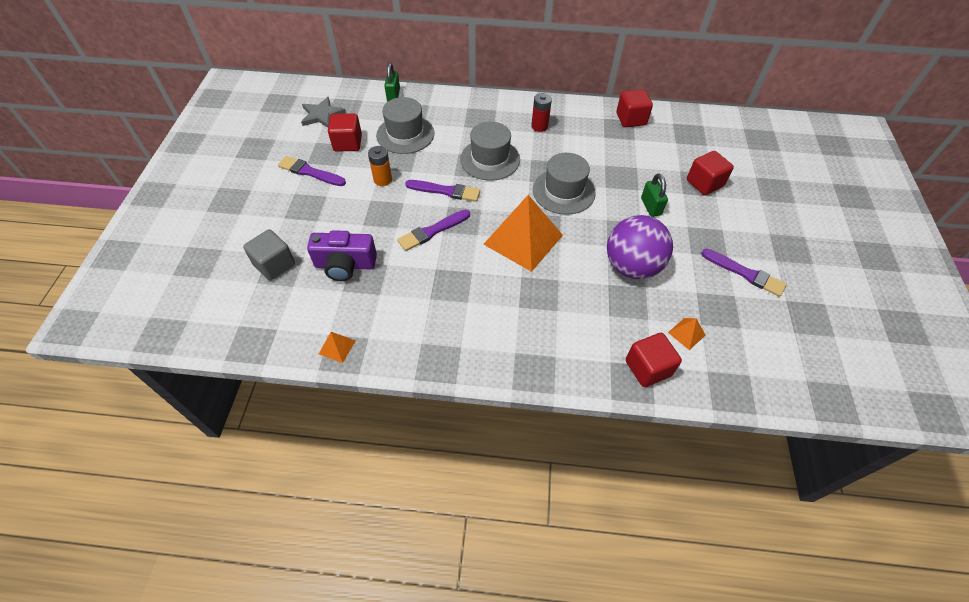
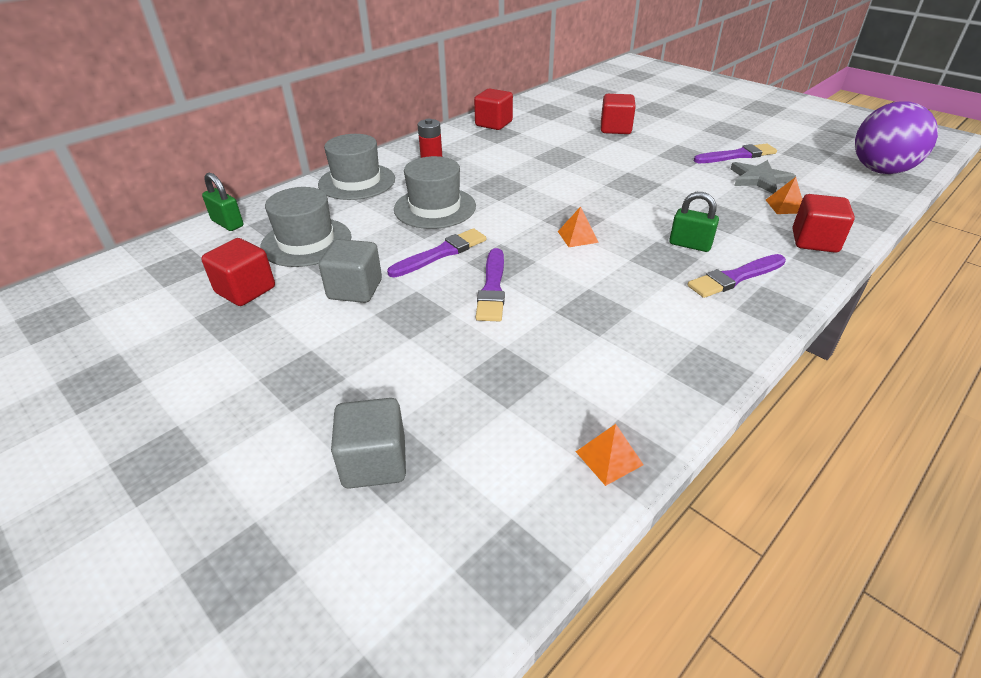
camera: 50 degrees left, 15 degrees down
(310, 172) = (242, 345): purple brush -> purple brush (735, 278)
(322, 115) = (155, 289): grey star -> grey star (759, 179)
(345, 265) = (463, 385): purple camera -> none
(383, 180) = (355, 289): orange battery -> grey cube
(523, 239) = (577, 237): orange pyramid -> orange pyramid, size x0.41
(563, 191) = (539, 189): grey hat -> grey hat (357, 182)
(631, 266) = (679, 197): purple ball -> purple ball (880, 170)
(651, 207) = (614, 159): green padlock -> green padlock (690, 244)

